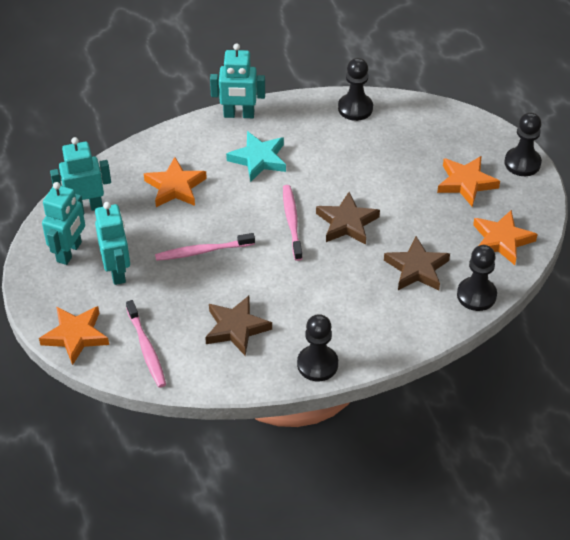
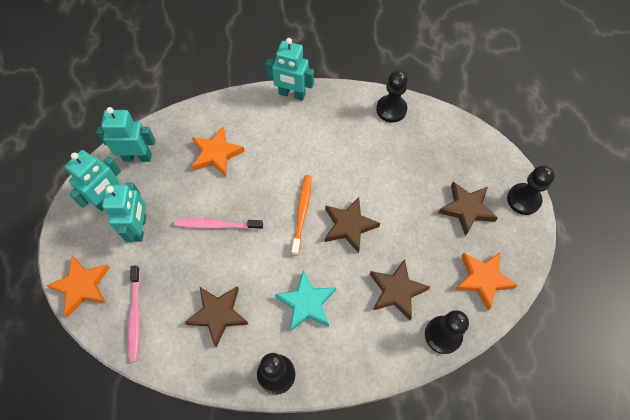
camera: 15 degrees right, 15 degrees up
(258, 159) = (294, 142): turquoise star -> turquoise star (306, 303)
(292, 222) = (302, 213): pink toothbrush -> orange toothbrush
(466, 183) = (466, 209): orange star -> brown star

